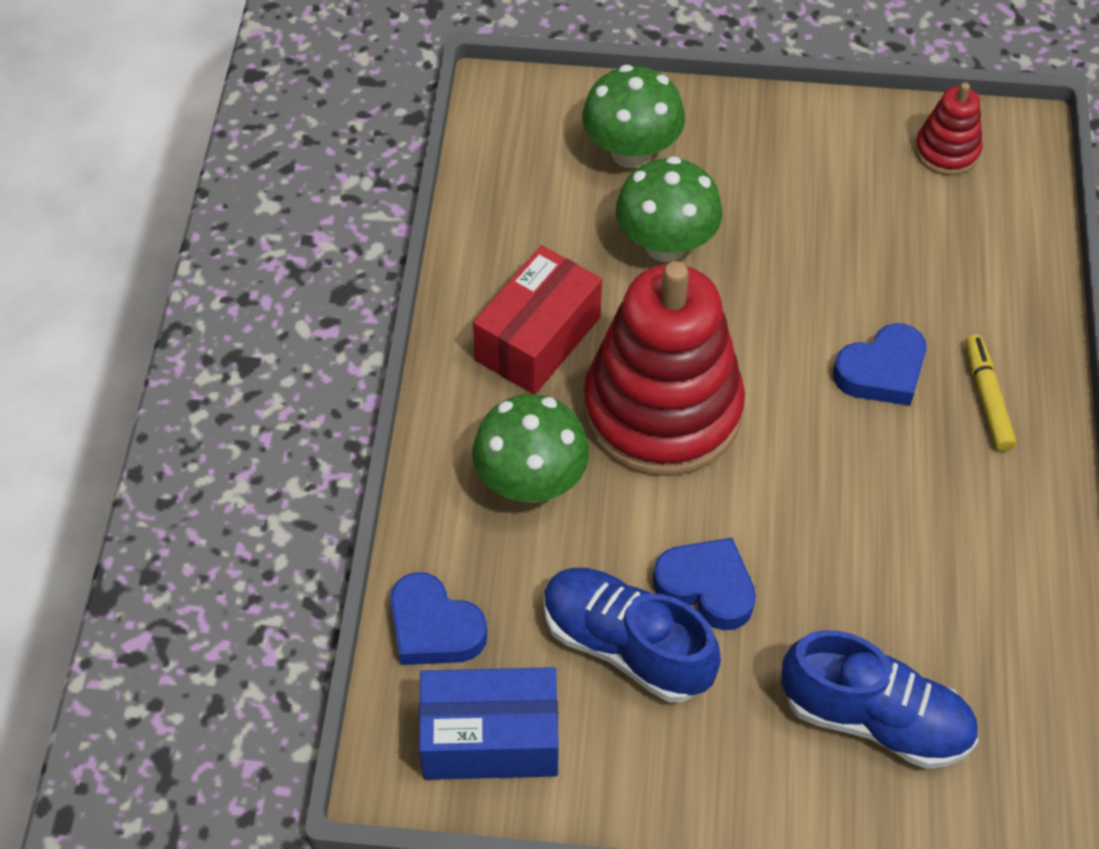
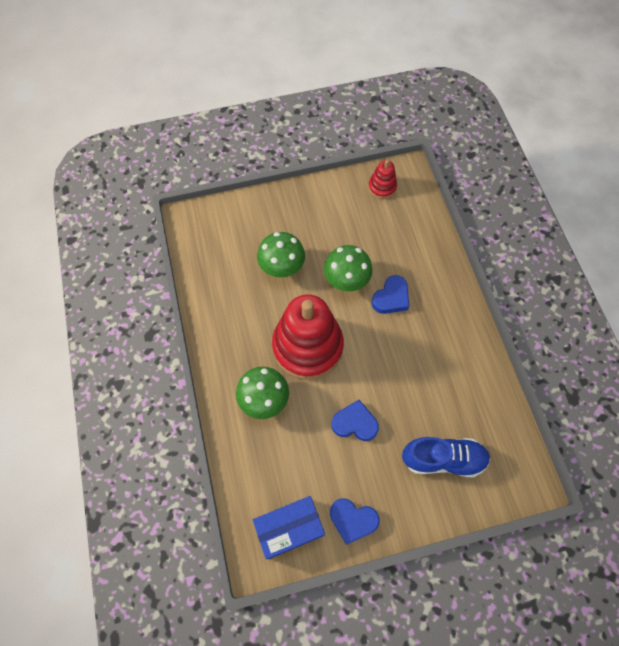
camera: 20 degrees left, 10 degrees up
(434, 628) = (247, 484): blue heart -> blue heart (352, 520)
(538, 338) = (243, 330): red box -> none
(626, 646) = (331, 463): blue shoe -> none
(631, 152) = (252, 227): green mushroom -> green mushroom (346, 280)
(987, 398) = (437, 296): yellow marker -> none

